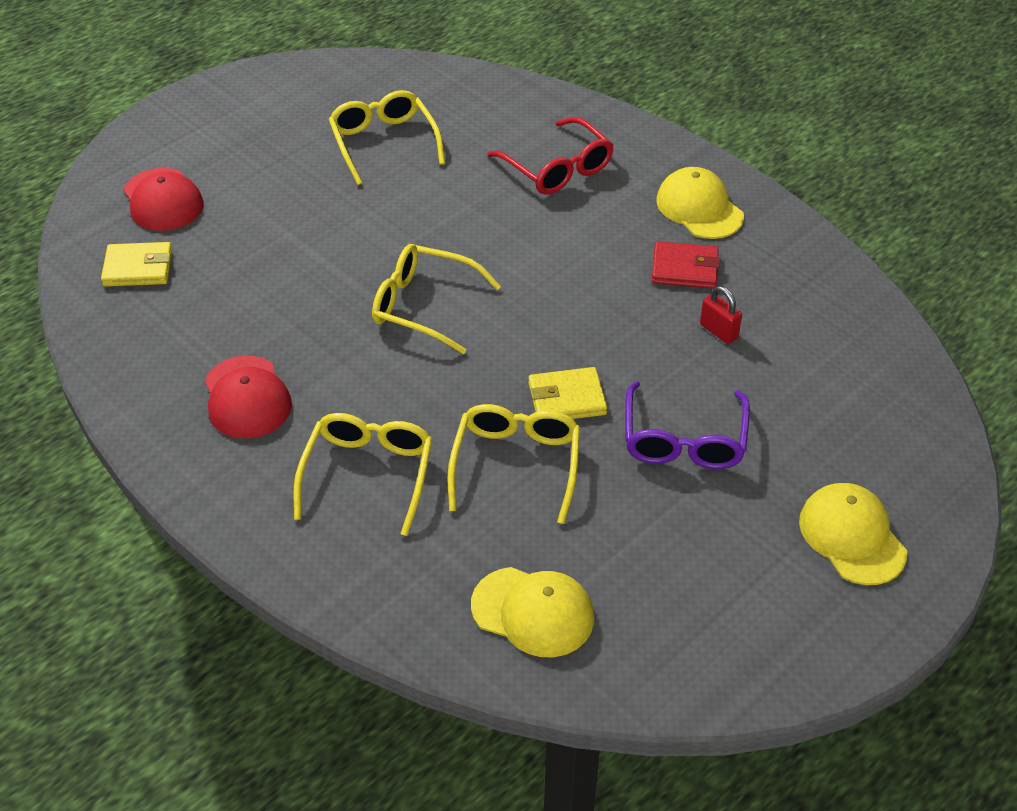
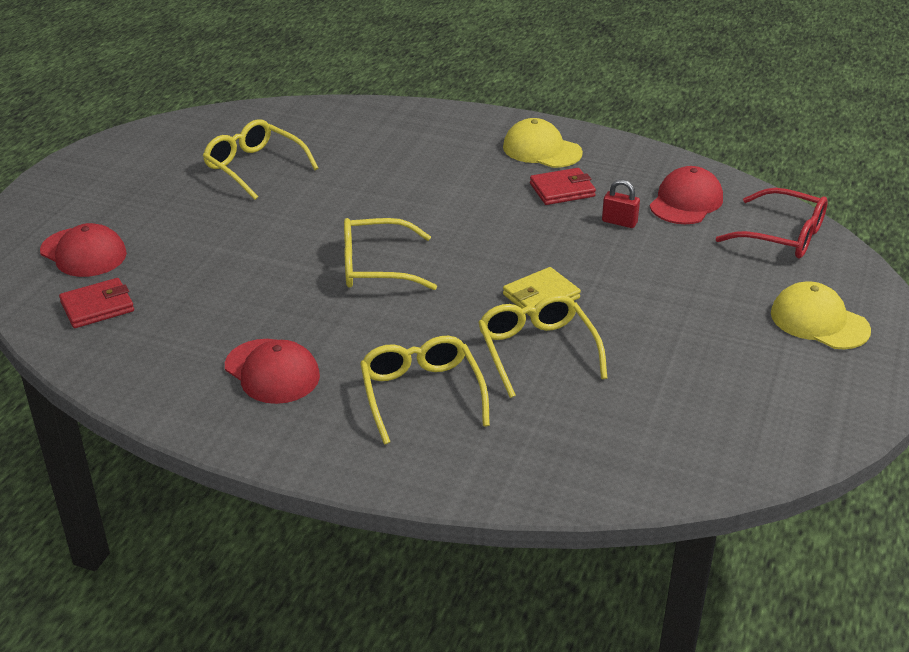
camera: 25 degrees left, 10 degrees down
(138, 268) = (97, 307): yellow wallet -> red wallet
(533, 612) = (630, 445): yellow cap -> none
(557, 168) = (412, 151): red glasses -> red glasses (782, 236)
(684, 440) = (651, 297): purple glasses -> none
(814, 328) = (686, 202): none -> red cap

